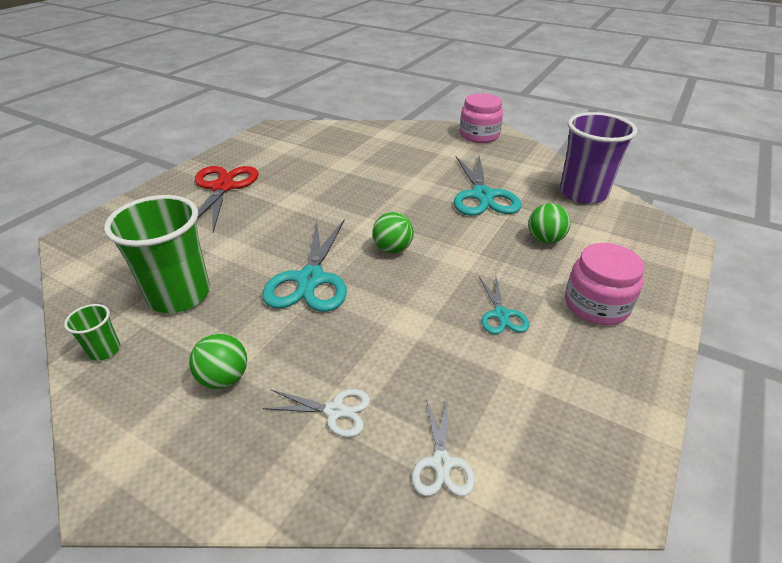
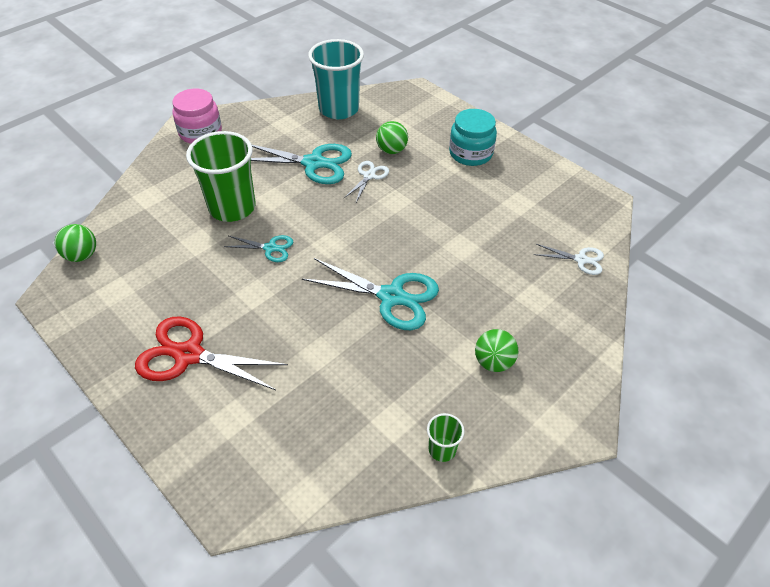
camera: 75 degrees left, 10 degrees up
(179, 295) = (381, 394): green cup -> green cup (232, 207)
(335, 411) = (535, 301): white scissors -> white scissors (369, 176)
(392, 249) = (368, 237): green ball -> green ball (82, 255)
(501, 315) = (467, 199): turquoise scissors -> turquoise scissors (270, 248)
(583, 193) = (339, 109): purple cup -> turquoise cup
(596, 305) = (470, 153): pink jar -> turquoise jar

